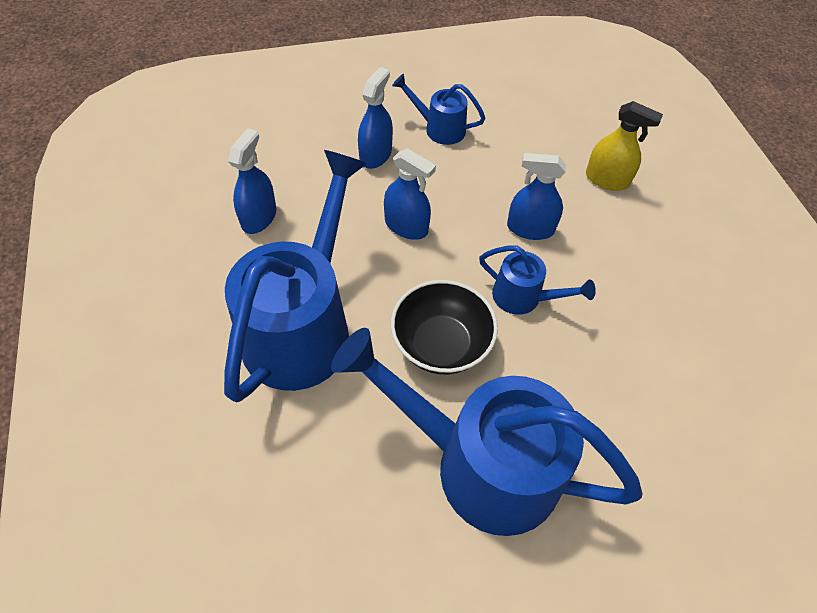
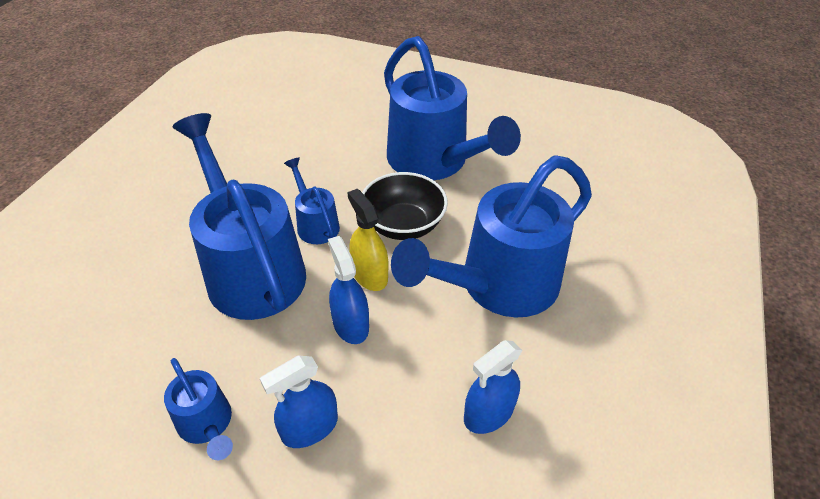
camera: 145 degrees left, 10 degrees down
(530, 228) = (250, 267): blue spray bottle -> blue watering can
(607, 179) = (134, 273): yellow spray bottle -> yellow spray bottle (369, 275)

